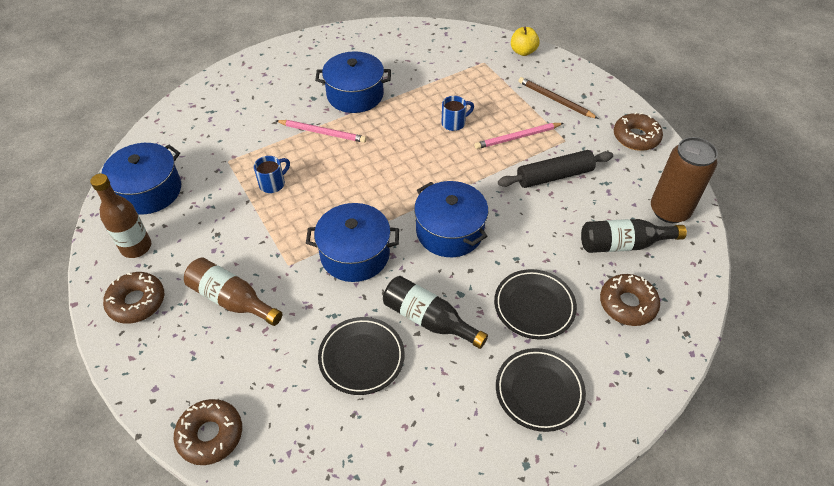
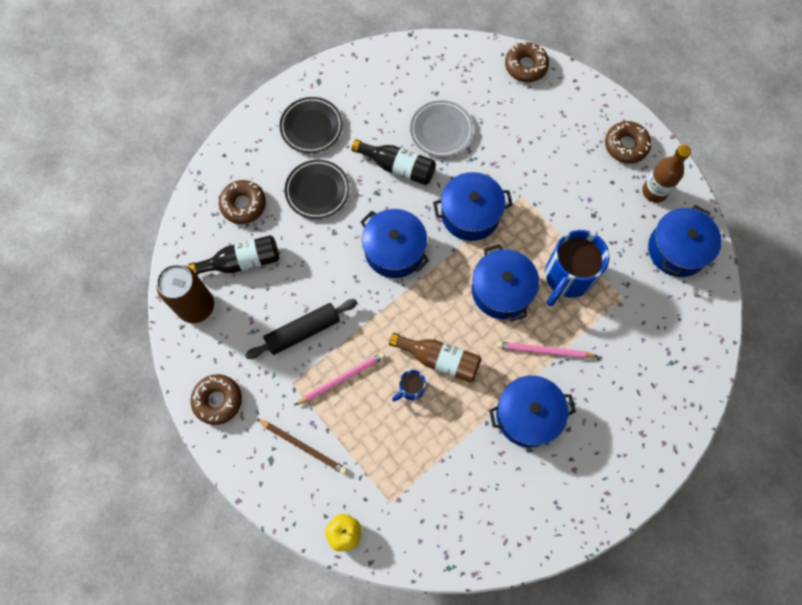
camera: 170 degrees right, 20 degrees up
(232, 299) = (554, 159): brown bottle -> brown bottle (439, 359)
(273, 184) = (568, 277): blue mug -> blue mug, size x2.07
(345, 181) = (501, 290): none -> blue pot
(361, 357) = (441, 131): black plate -> grey plate

